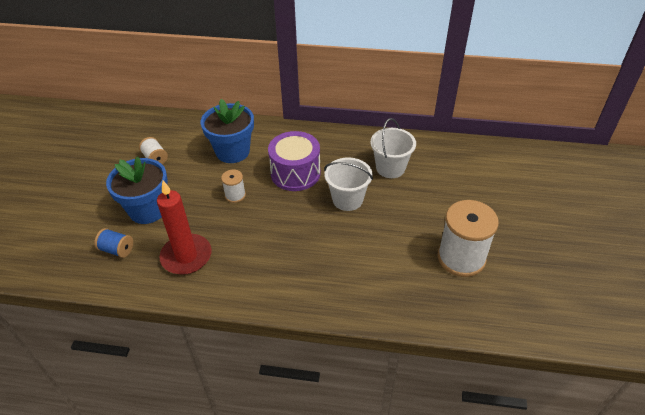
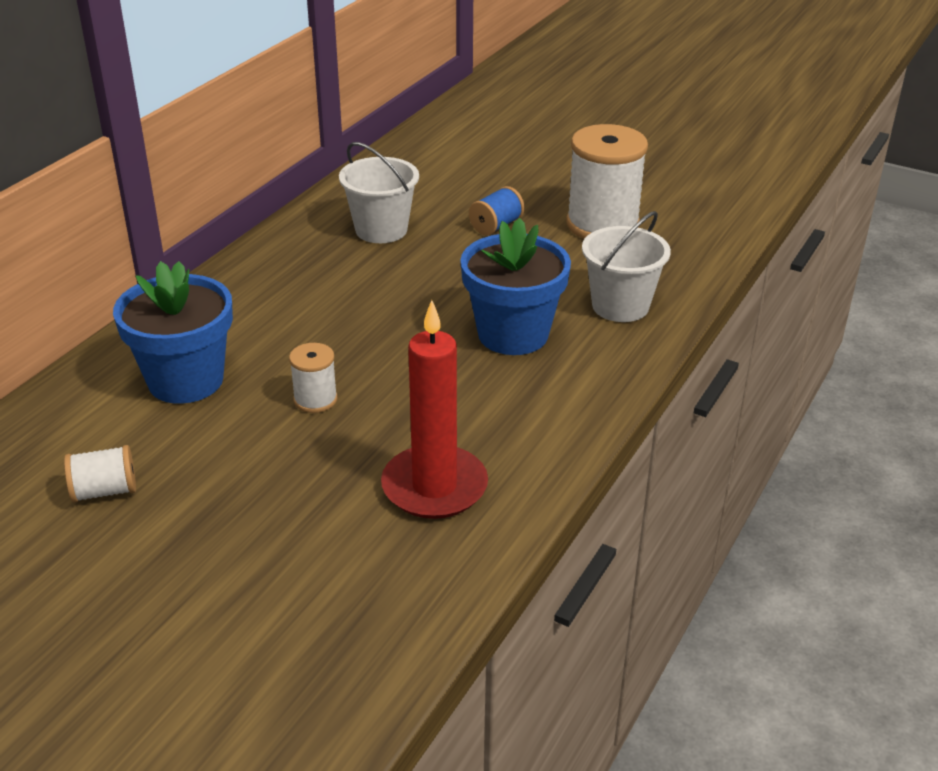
camera: 70 degrees left, 10 degrees down
(117, 250) = (353, 584): blue spool -> blue spool (496, 226)
(148, 210) = (264, 523): blue flower pot -> blue flower pot (513, 334)
(295, 173) = (313, 321): purple drum -> none
(347, 199) = (421, 285): white bucket -> white bucket (620, 306)

